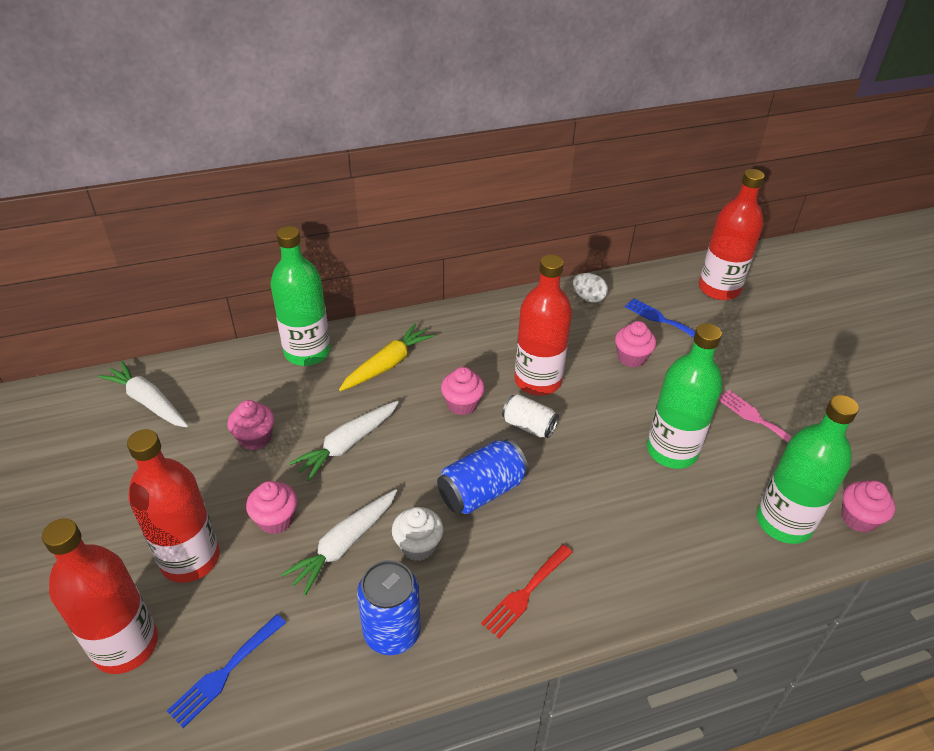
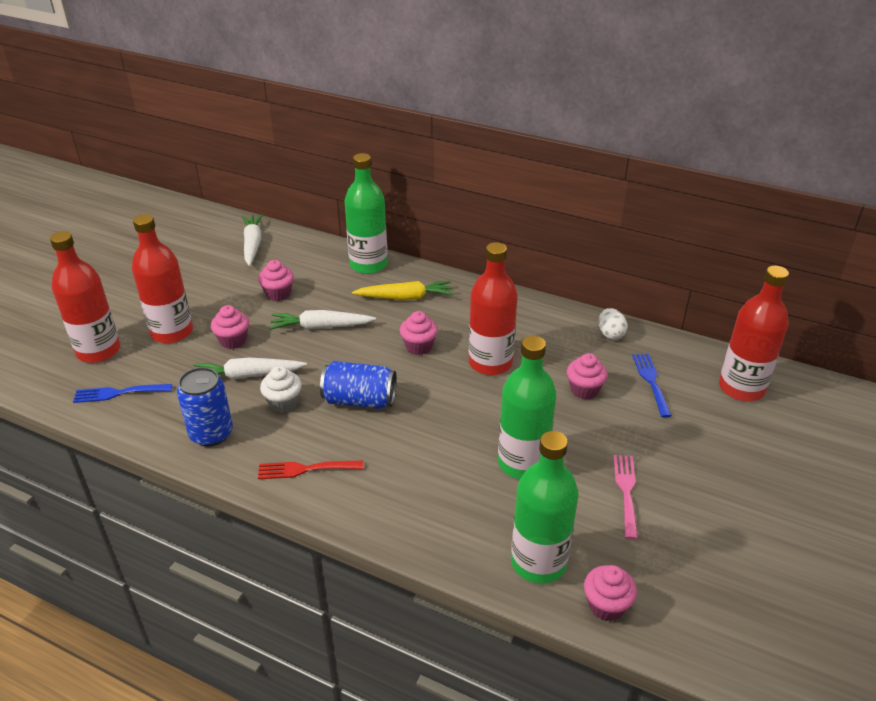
camera: 45 degrees right, 5 degrees down
(528, 426) = (443, 384): white can -> none

